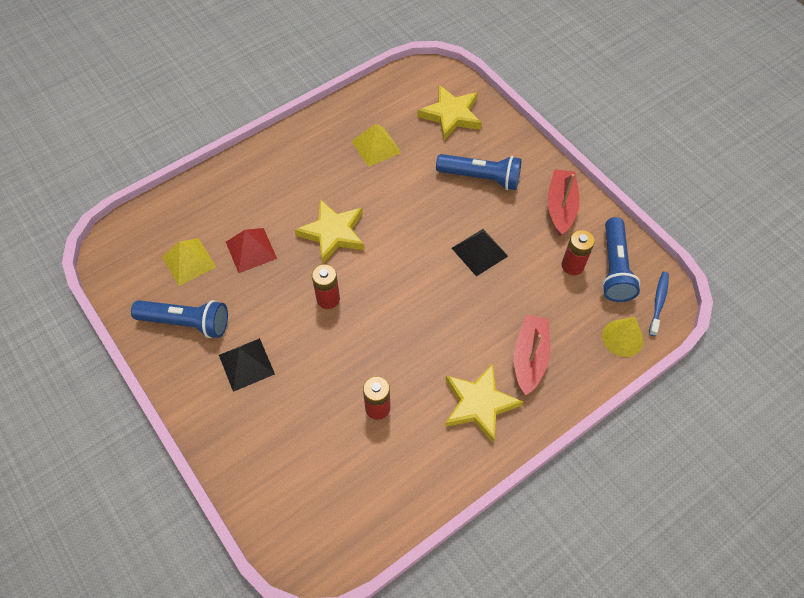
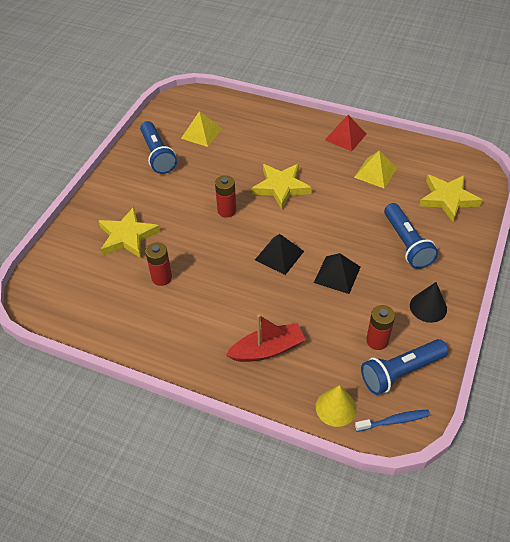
camera: 60 degrees right, 10 degrees down
(246, 364) = (148, 196): black pyramid -> black pyramid (279, 255)
(251, 250) = (233, 155): red pyramid -> red pyramid (345, 137)
(479, 404) = (204, 335): yellow star -> yellow star (128, 236)
(560, 207) = (428, 307): red boat -> black cone

